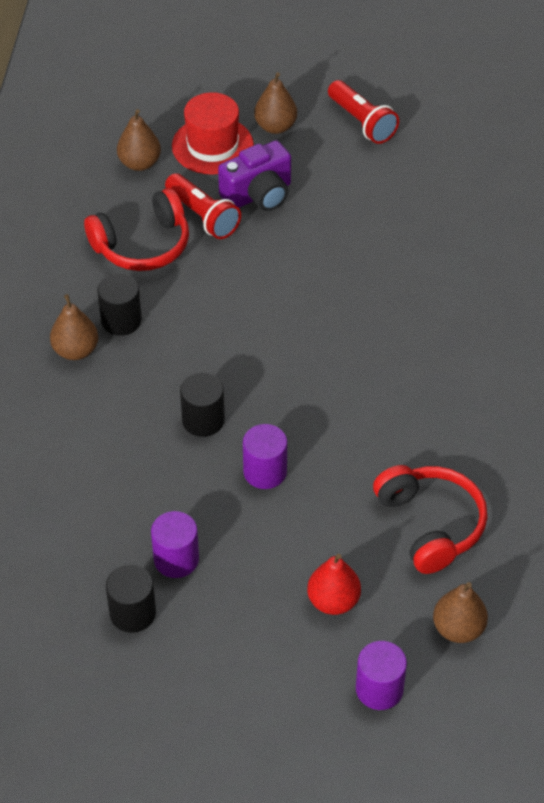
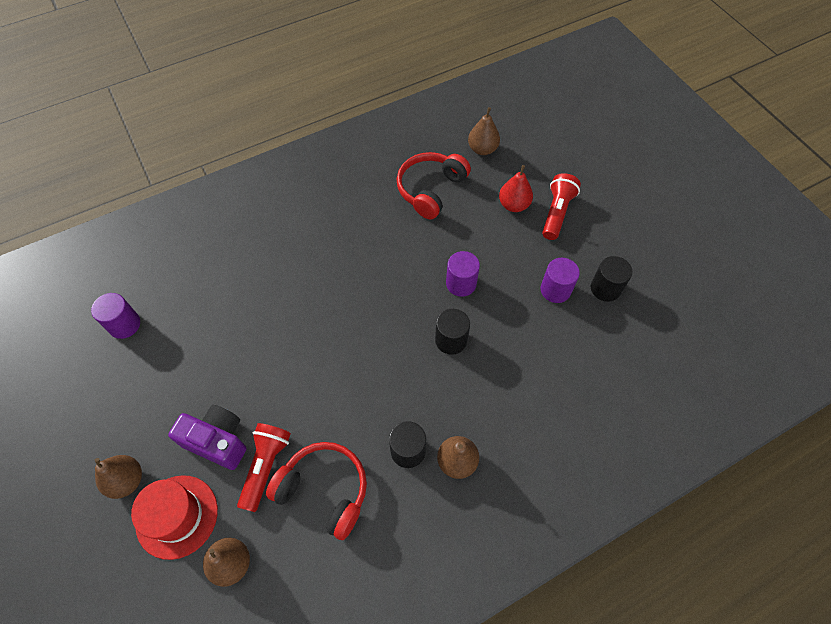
camera: 125 degrees left, 10 degrees up
(362, 122) = (90, 417): red flashlight -> red flashlight (556, 213)
(379, 689) = (543, 161): purple cylinder -> purple cylinder (124, 324)

